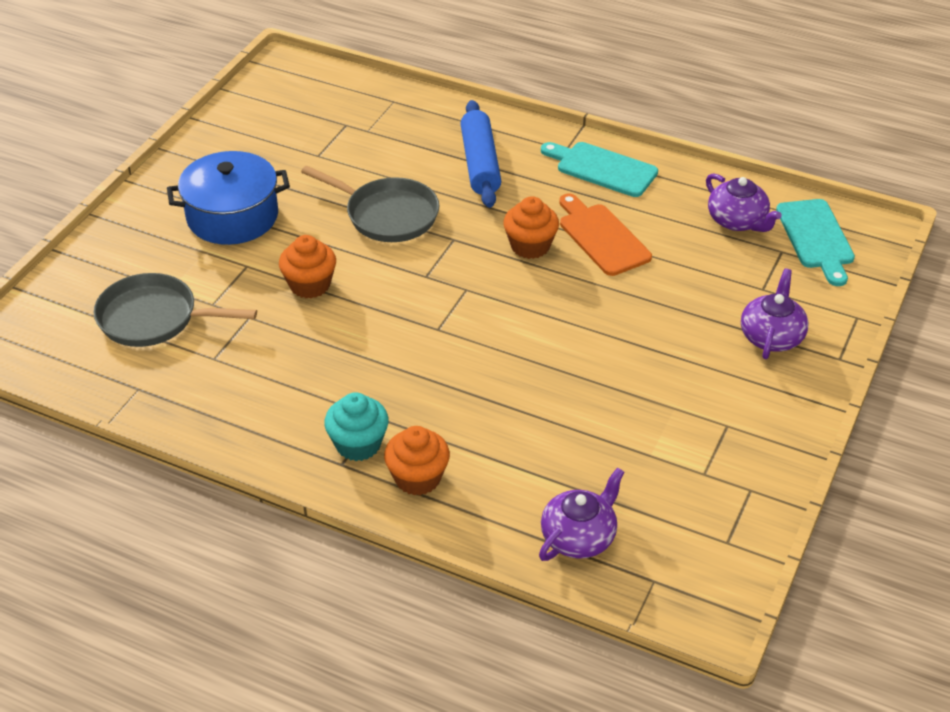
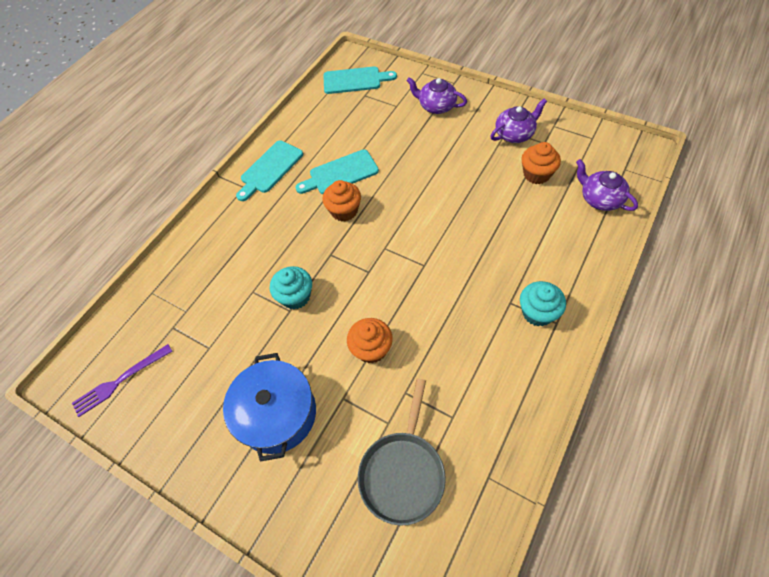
camera: 80 degrees left, 15 degrees up
(281, 100) = (120, 381): none -> purple fork
(387, 215) = (295, 296): grey pan -> turquoise cupcake
(417, 478) = (564, 278): orange cupcake -> orange cupcake (536, 174)
(480, 164) = (248, 236): blue rolling pin -> none
(602, 237) = (340, 173): orange cutting board -> turquoise cutting board
(737, 221) = (335, 110): purple teapot -> purple teapot (514, 134)

